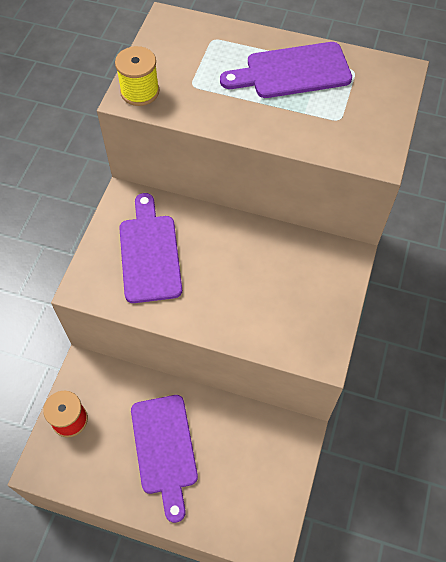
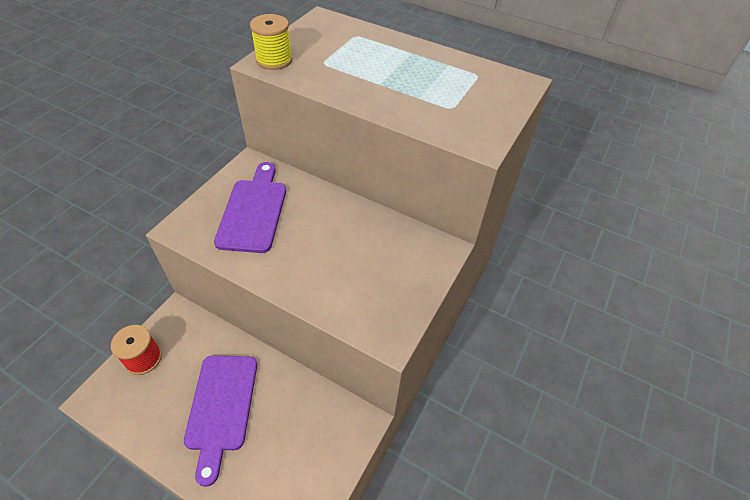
camera: 10 degrees right, 10 degrees down
(292, 71) = (419, 67): purple cutting board -> none

